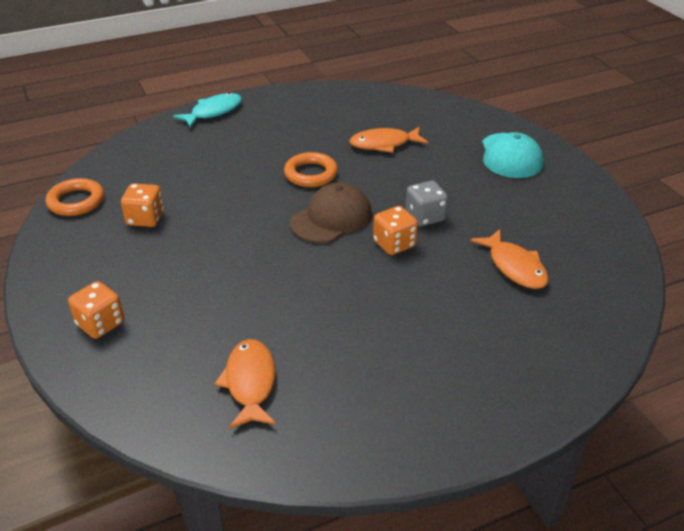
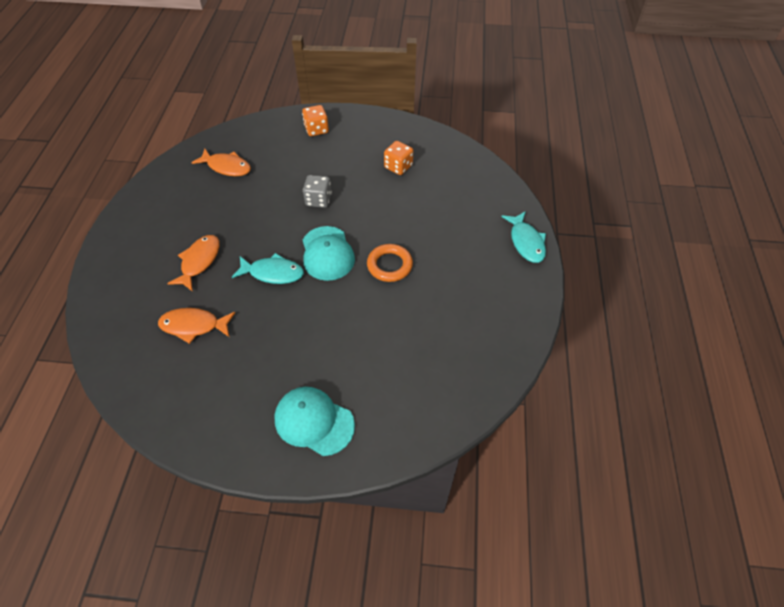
camera: 120 degrees right, 15 degrees up
(76, 201) = (441, 143): orange ring -> none
(331, 218) = (327, 253): brown cap -> turquoise cap
(384, 144) = (400, 333): orange fish -> orange fish (199, 261)
(394, 244) = (273, 273): orange dice -> turquoise fish
(425, 217) = (285, 306): grey dice -> grey dice (318, 200)

